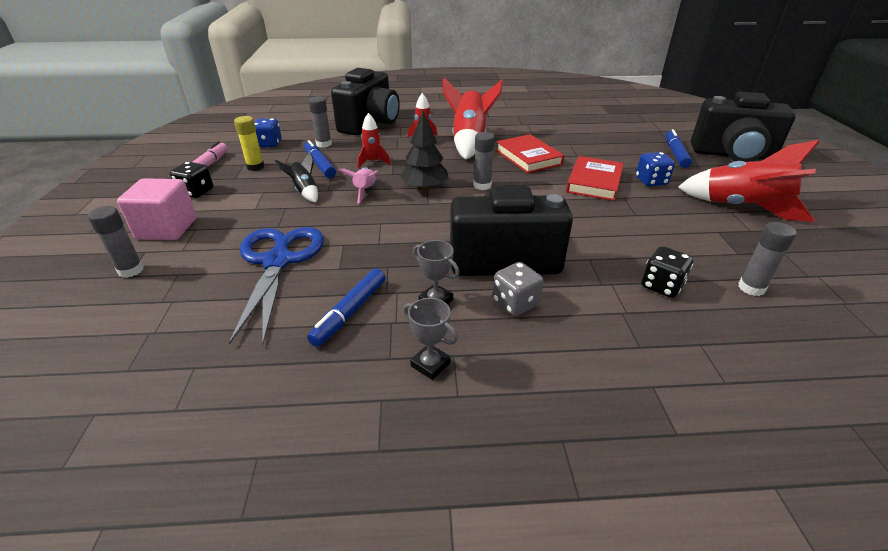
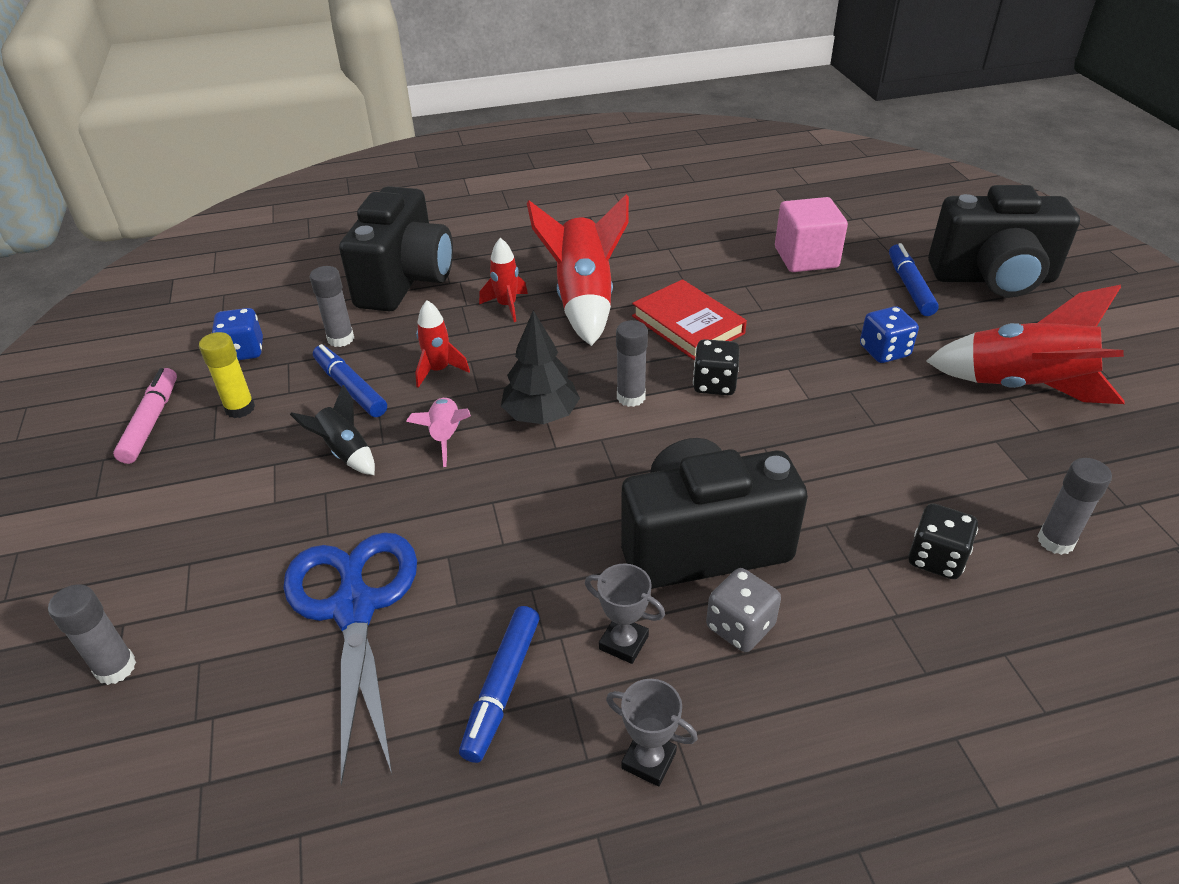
camera: 10 degrees left, 5 degrees up
(167, 228) = (139, 569): pink cube -> pink cube (806, 257)
(196, 192) = (157, 481): black dice -> black dice (714, 384)
(594, 182) = (800, 365): red book -> none

